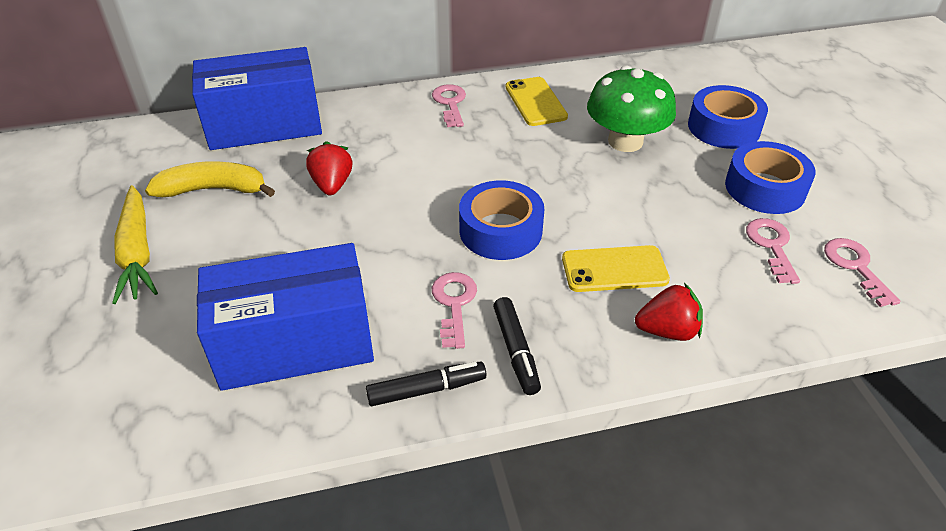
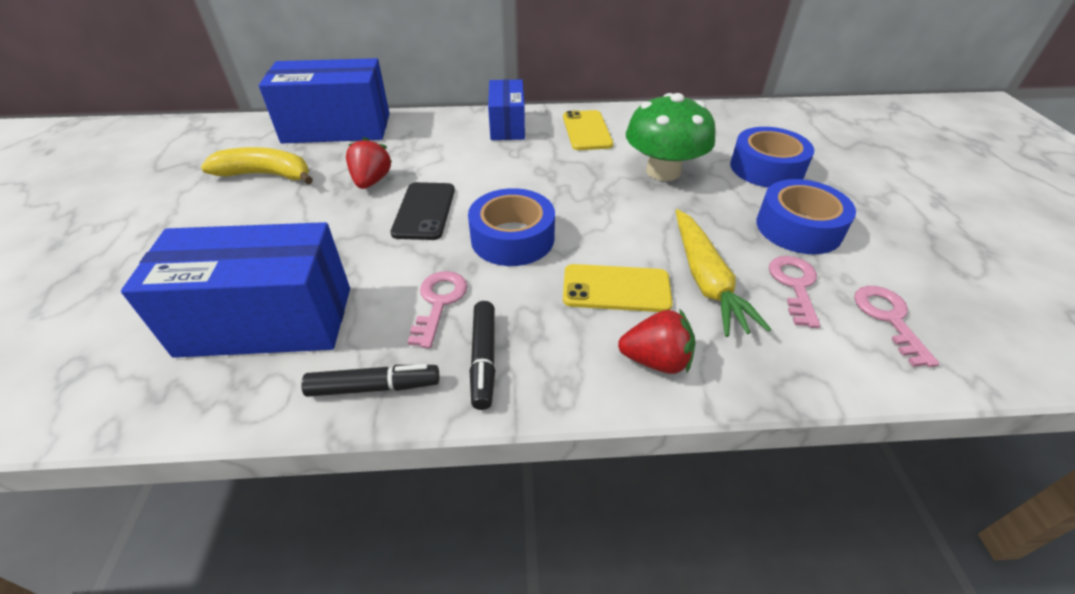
camera: 10 degrees right, 0 degrees up
(137, 253) = (172, 220): yellow carrot -> yellow carrot (706, 280)
(401, 212) = (424, 211): none -> black phone
(450, 103) = (507, 125): pink key -> blue box

